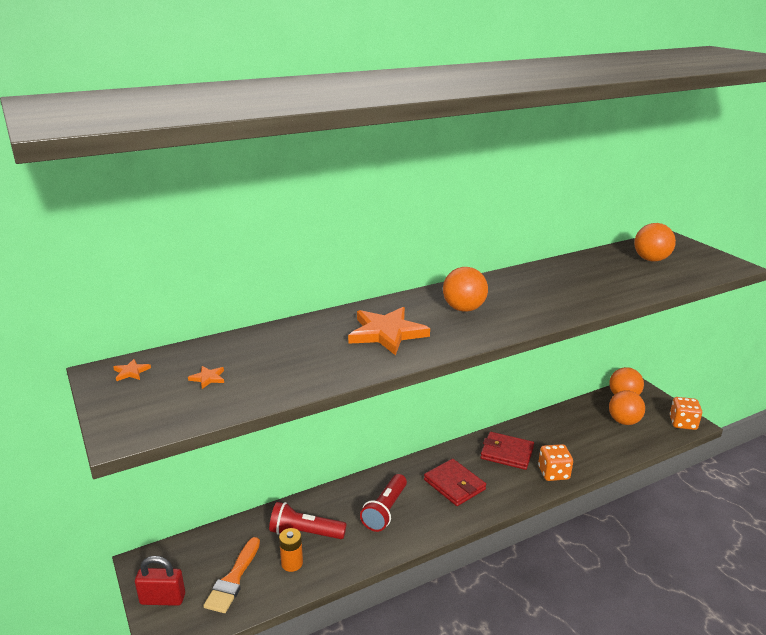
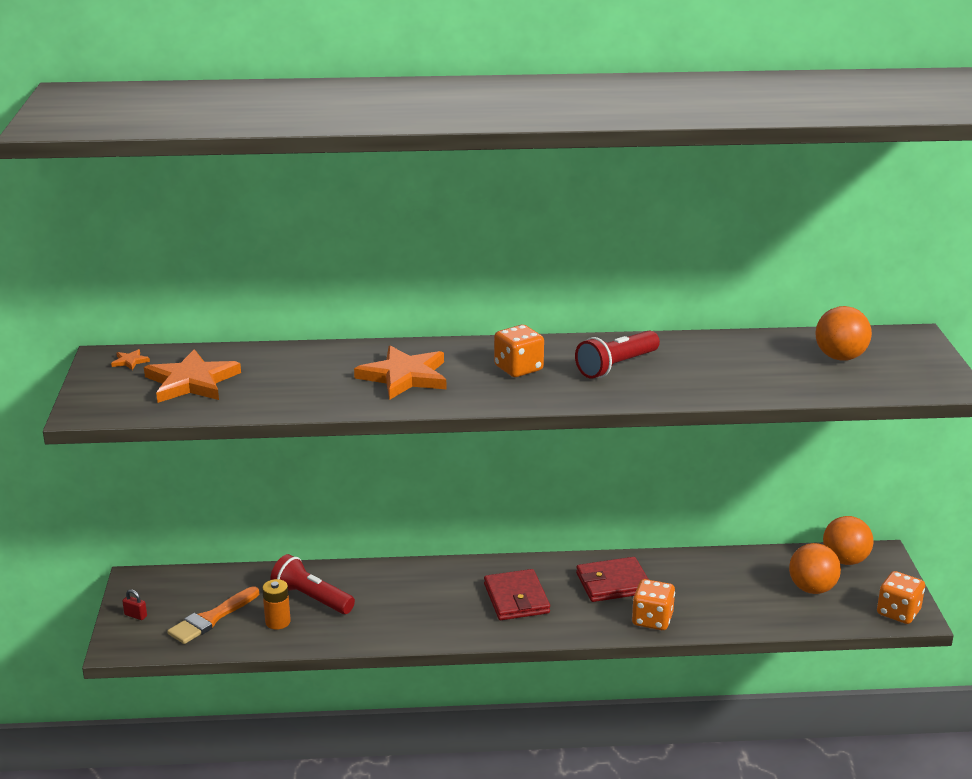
camera: 25 degrees right, 0 degrees up
(163, 599) = (135, 615): red padlock -> red padlock, size x0.49
(208, 378) = (192, 382): orange star -> orange star, size x2.49
(385, 510) = (414, 602): red flashlight -> red flashlight (616, 366)
(463, 309) = (518, 368): orange ball -> orange dice
(507, 453) = (613, 583): red wallet -> red wallet turned 60 degrees counterclockwise

